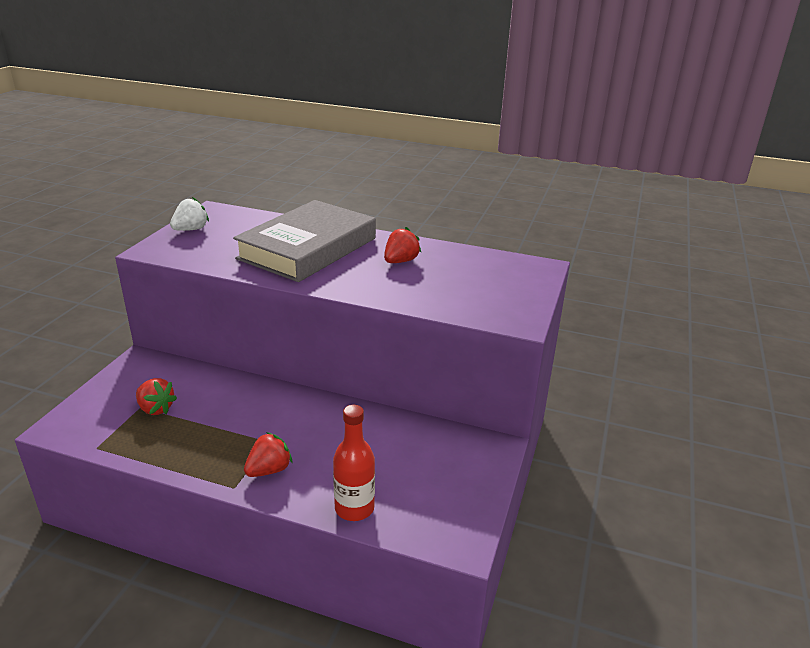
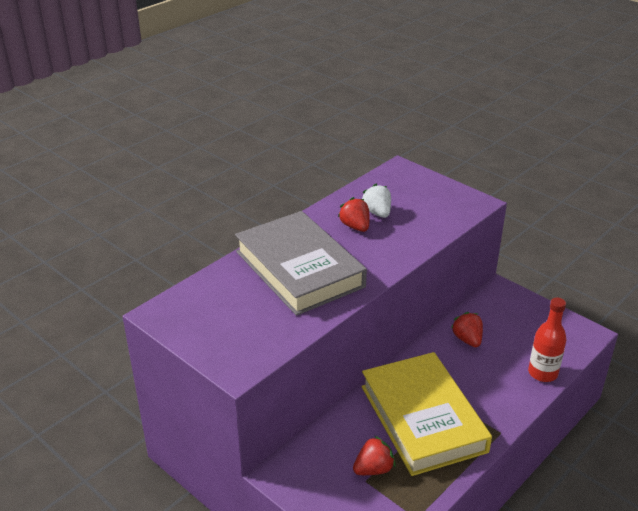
camera: 65 degrees left, 5 degrees up
(191, 229) = (203, 335): white strawberry -> white strawberry (377, 213)
(236, 426) = (422, 418): none -> yellow book
(269, 470) = (487, 409): red strawberry -> red strawberry (467, 339)

